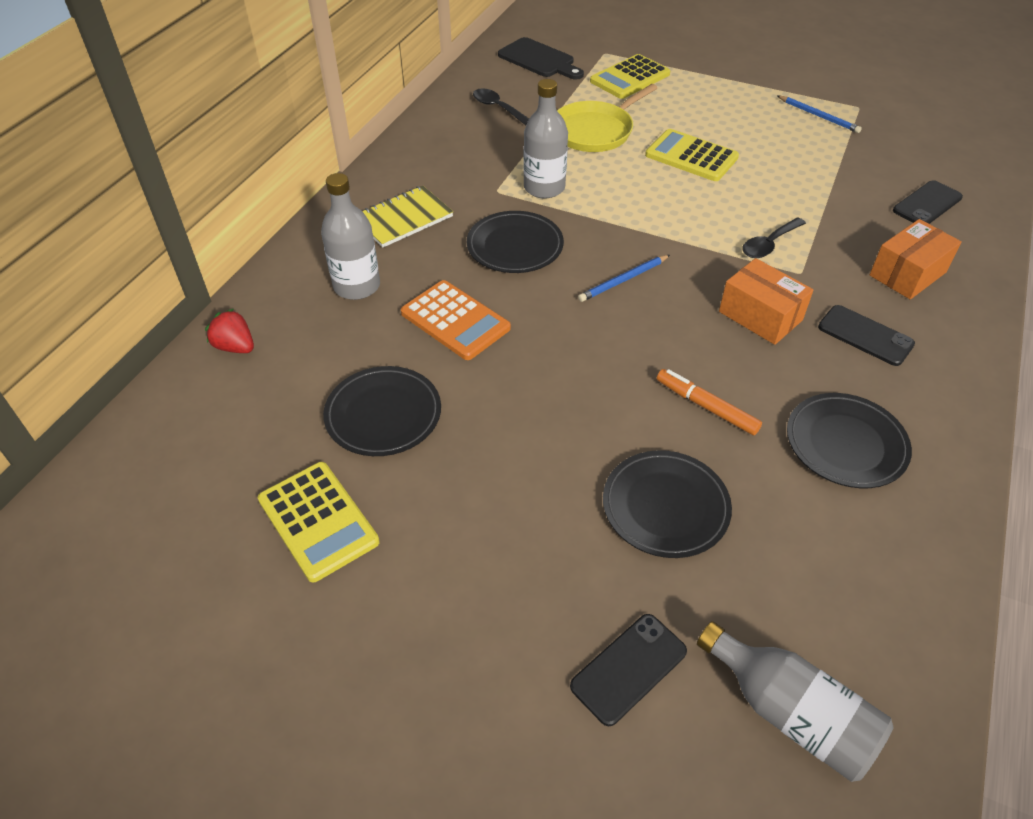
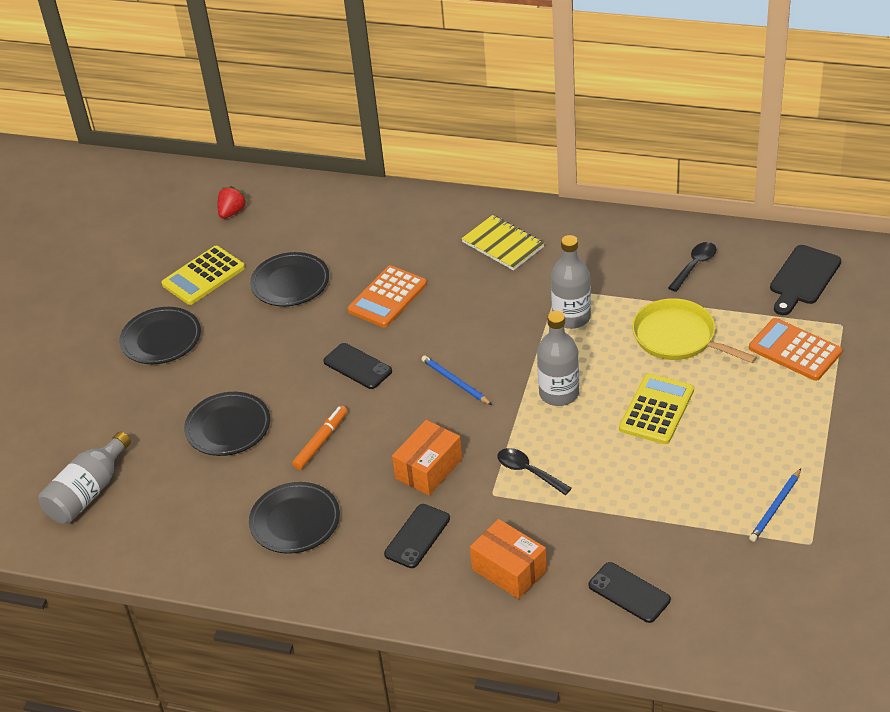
camera: 85 degrees right, 5 degrees down
(235, 347) = (341, 201): red strawberry -> red strawberry (232, 212)
(357, 286) = (415, 240): grey bottle -> grey bottle (559, 393)
(515, 246) = (483, 313): black plate -> black plate (161, 339)
(629, 668) = (113, 421): black phone -> black phone (357, 366)
(630, 78) = (795, 350): yellow calculator -> orange calculator

